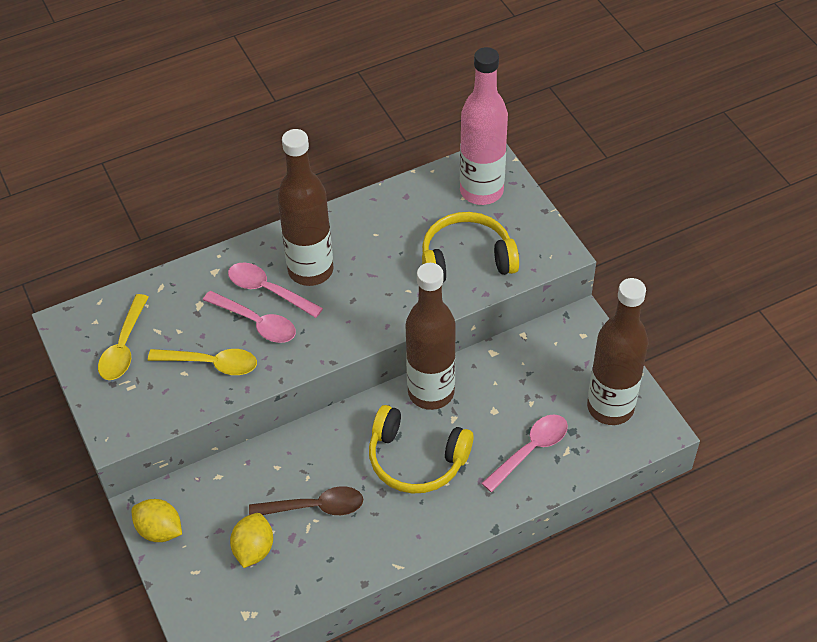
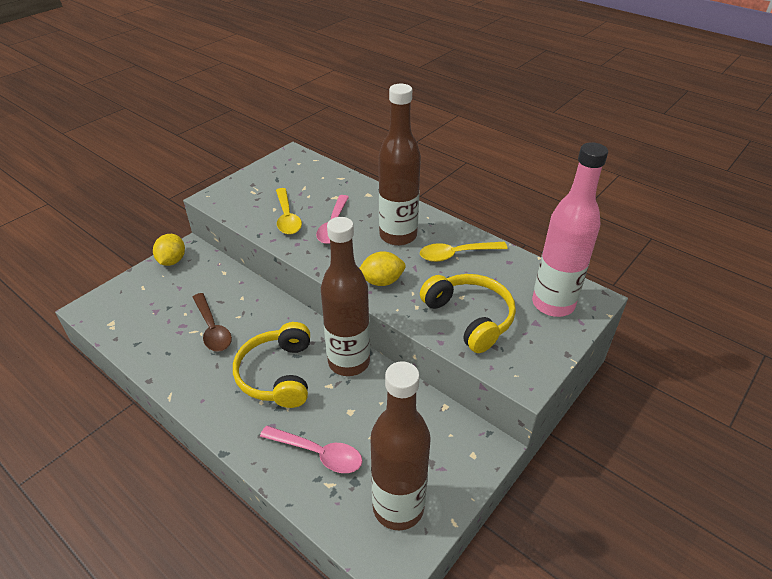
camera: 65 degrees right, 10 degrees down
(124, 347) = (283, 179): yellow spoon -> yellow spoon (456, 254)
(254, 549) = (167, 309): yellow lemon -> yellow lemon (381, 281)
(268, 290) = (366, 222): pink spoon -> none

